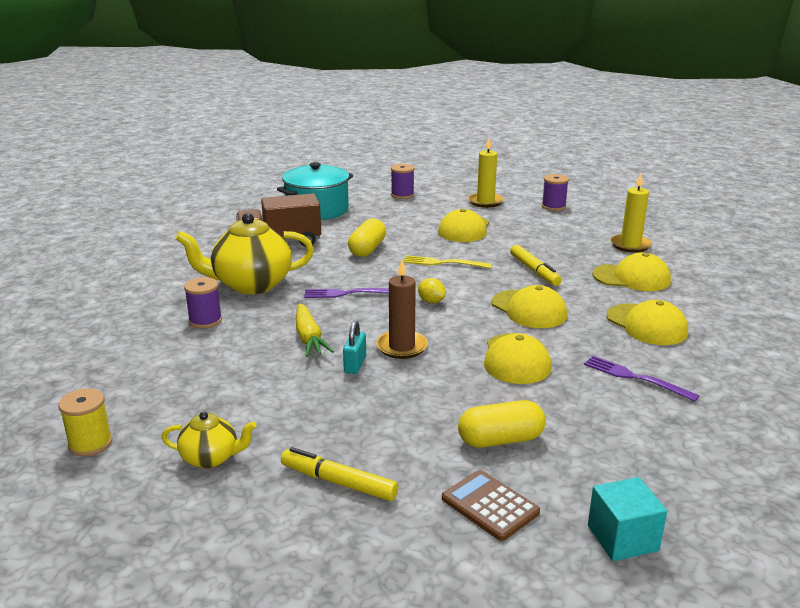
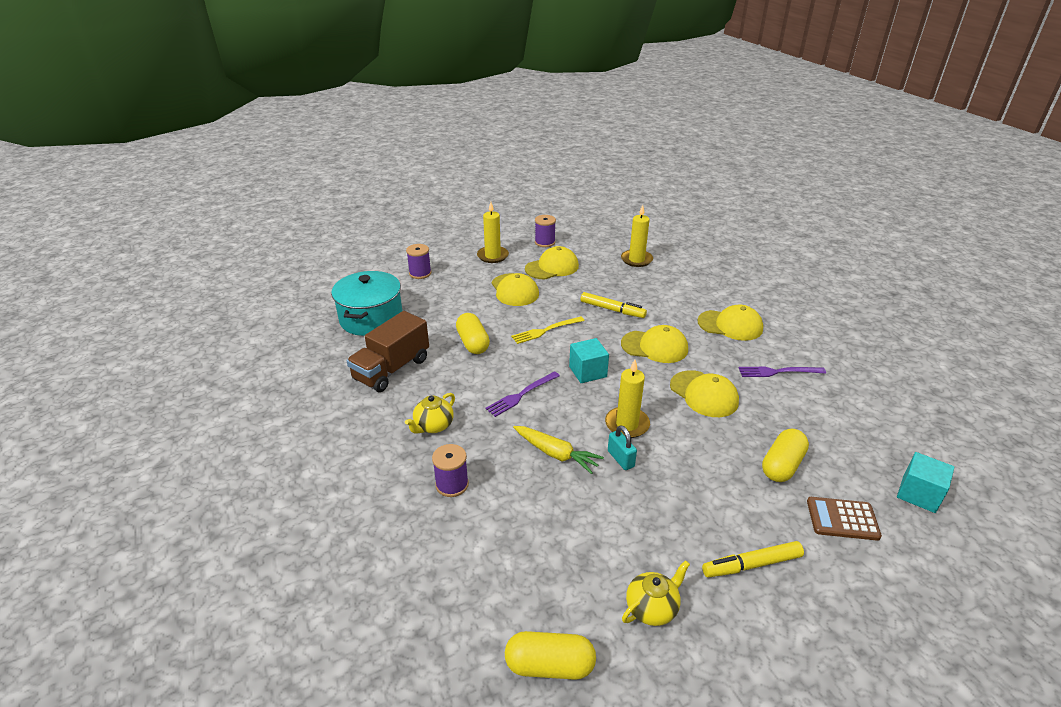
camera: 40 degrees left, 10 degrees up
(90, 443) = (549, 665): yellow spool -> yellow capsule
(251, 284) = (433, 426): yellow teapot -> yellow teapot, size x0.51
(402, 347) = (627, 424): brown candle -> yellow candle
(431, 301) = (588, 372): yellow lemon -> turquoise cube
(632, 278) = (673, 289): yellow cap -> yellow cap (552, 267)

